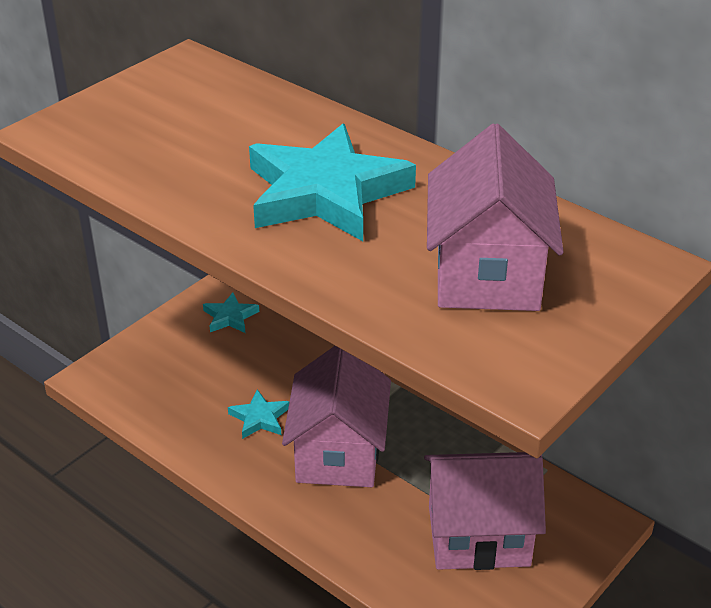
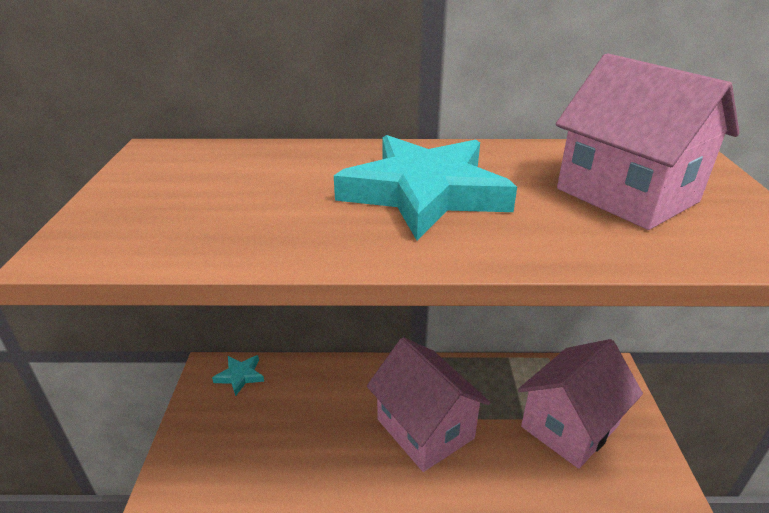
camera: 40 degrees left, 5 degrees down
(259, 418) = (343, 439): turquoise star -> none

